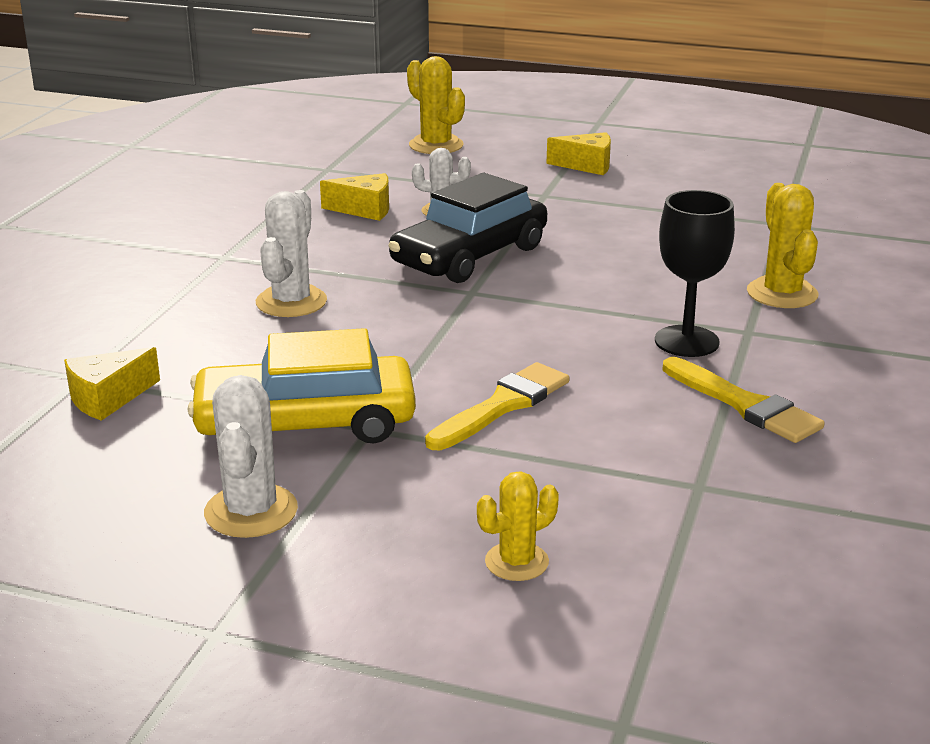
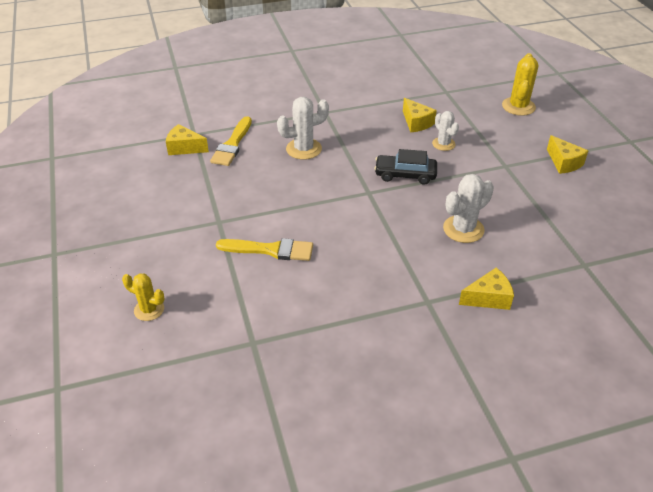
camera: 55 degrees right, 15 degrees up
(251, 511) = (134, 222): white cactus -> white cactus (463, 229)
(305, 423) = (207, 203): yellow car -> none
(469, 256) = (405, 175): black car -> black car, size x0.63
(686, 341) = (392, 283): black goblet -> none
(745, 405) = (345, 330): yellow brush -> yellow brush (232, 145)
(782, 293) = (488, 298): yellow cactus -> yellow cheese

